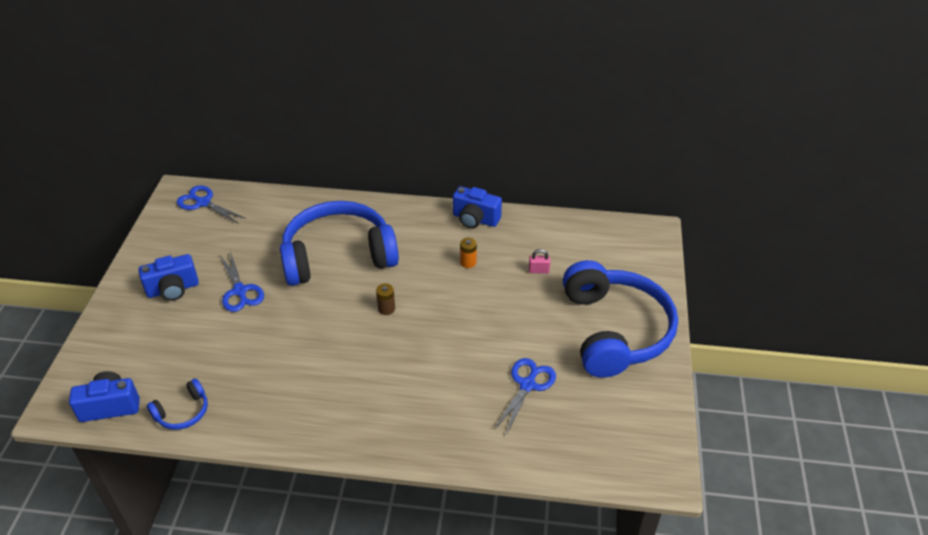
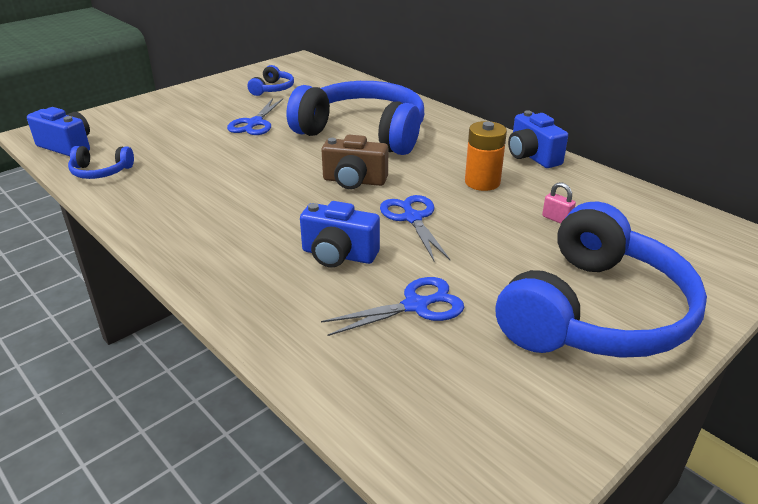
camera: 40 degrees right, 10 degrees down
(173, 289) = (212, 105): blue camera -> blue camera (338, 255)
(202, 242) = (272, 89): none -> blue headphones
(203, 203) = (307, 70): blue scissors -> blue scissors (412, 218)
(386, 309) = (354, 181): brown battery -> brown camera
(468, 262) = (482, 182): orange battery -> orange battery, size x1.69

